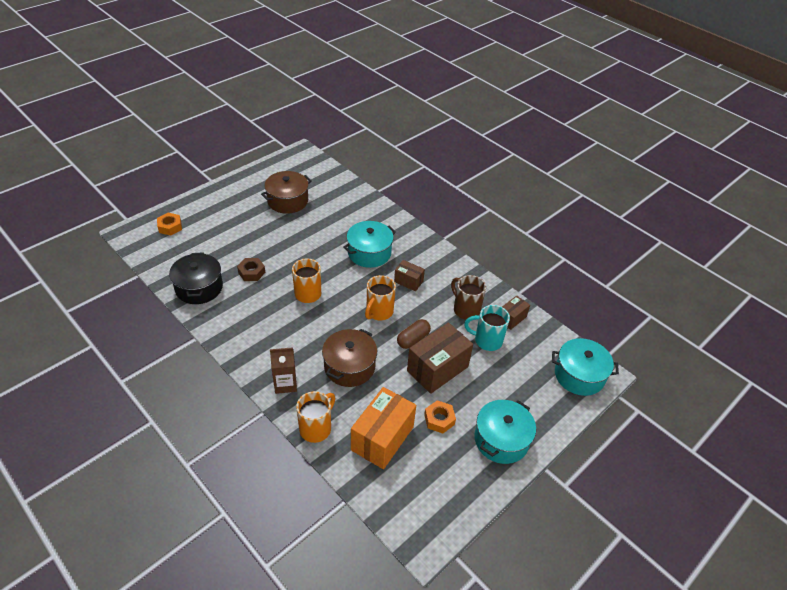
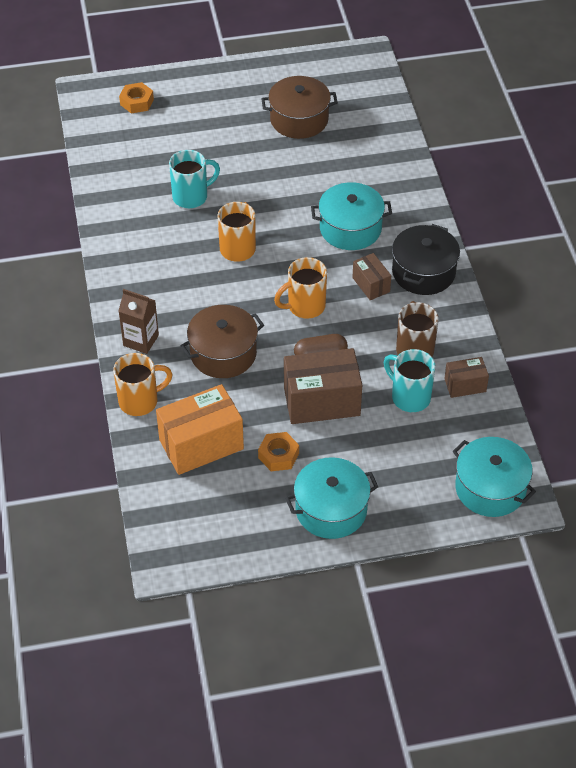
camera: 35 degrees right, 5 degrees up
(199, 288) = (121, 191): black pot -> black pot (423, 272)
(251, 272) = (191, 196): brown nut -> turquoise mug

